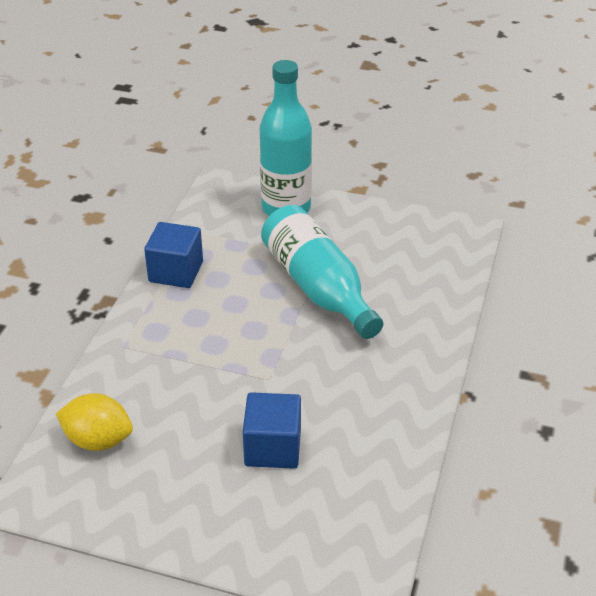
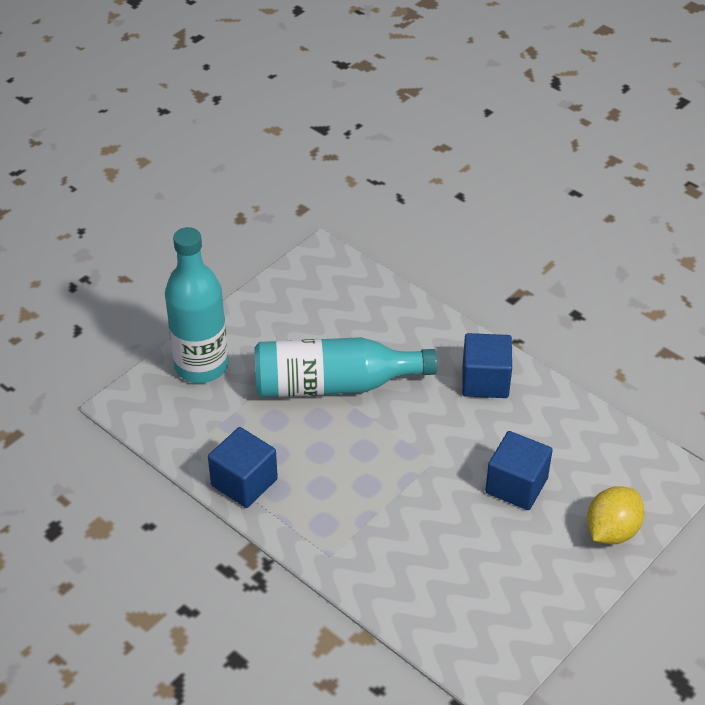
camera: 65 degrees left, 5 degrees up
(98, 440) = (446, 607): yellow lemon -> yellow lemon (611, 531)
(394, 384) = (485, 381): none -> blue cube

